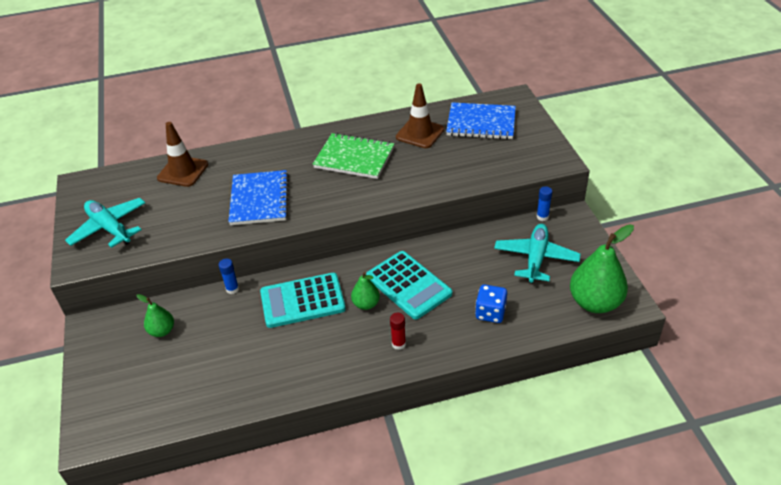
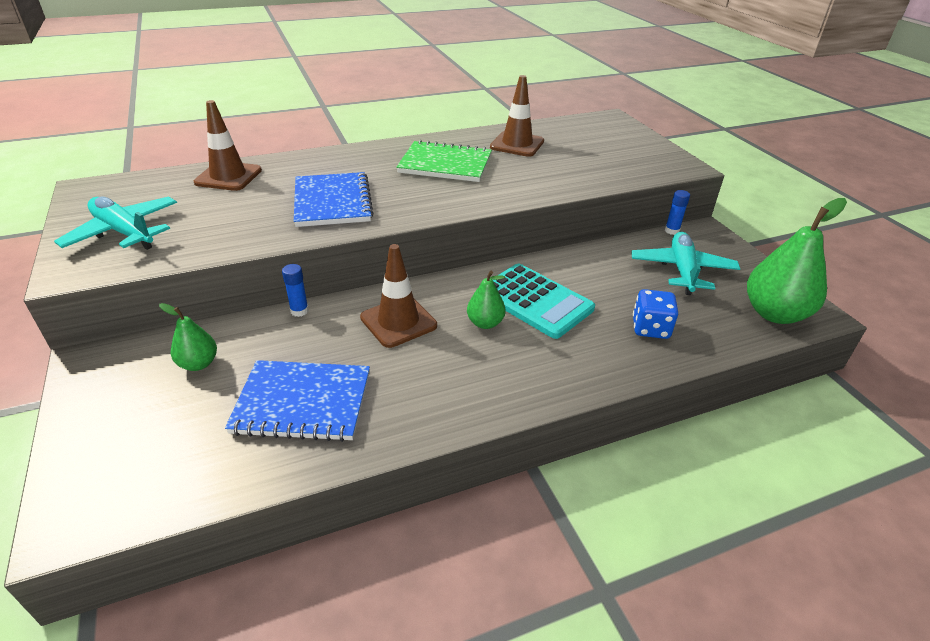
camera: 10 degrees left, 5 degrees down
(302, 301) = (398, 321): turquoise calculator -> brown traffic cone
(398, 344) = (542, 368): red glue stick -> none
(481, 123) = (583, 136): blue notebook -> blue notebook (302, 403)

